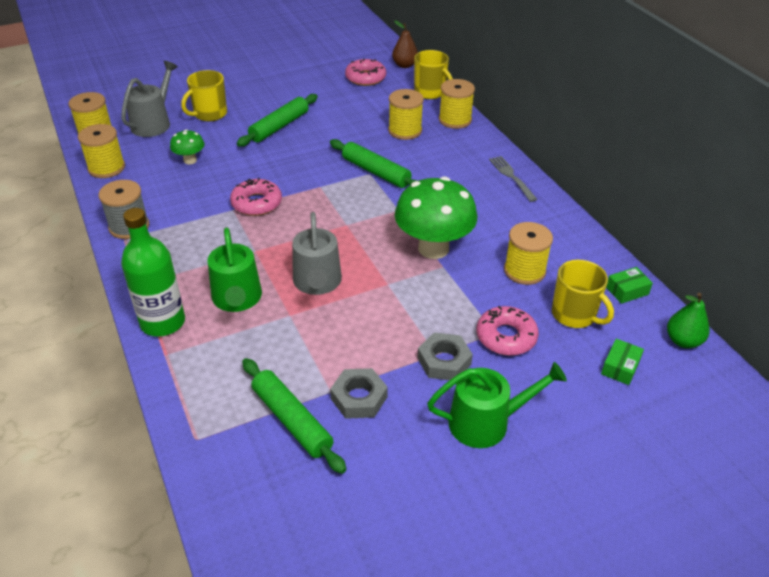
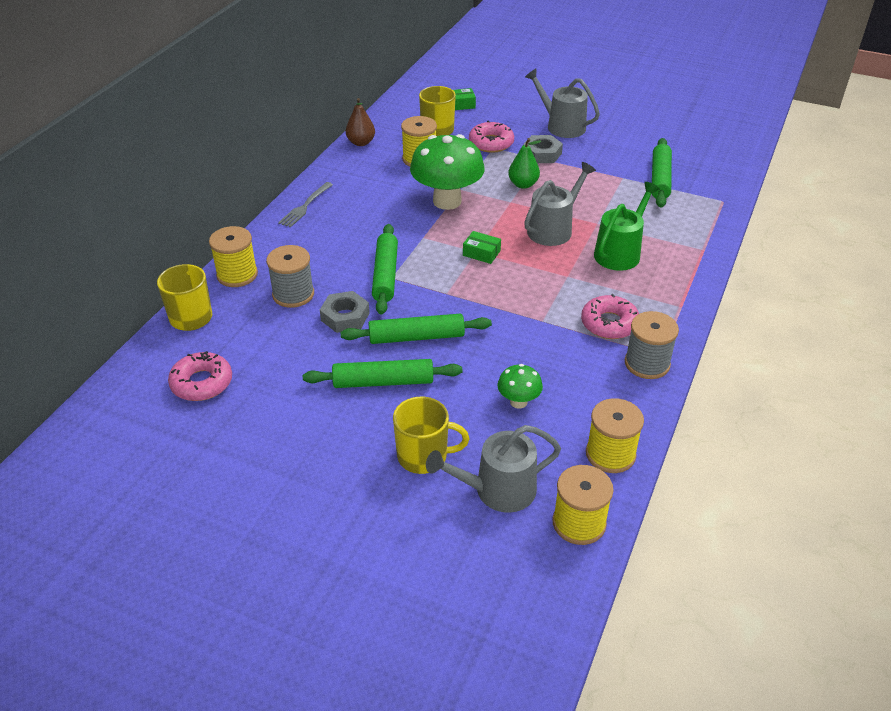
camera: 130 degrees left, 0 degrees up
(163, 322) = (687, 269): green bottle -> none
(256, 203) = (516, 313): pink donut -> pink donut (609, 323)
(297, 154) = (416, 337): none -> green rolling pin
(359, 398) = (611, 167): grey nut -> grey nut (345, 316)
(404, 65) = (136, 370): brown pear -> brown pear (361, 142)
(405, 131) = (293, 294): yellow spool -> grey spool
(486, 422) = (562, 126): green watering can -> grey watering can
(627, 291) = (388, 121): green box -> green box (481, 253)
(683, 341) = (411, 94): green pear -> green pear (523, 184)

